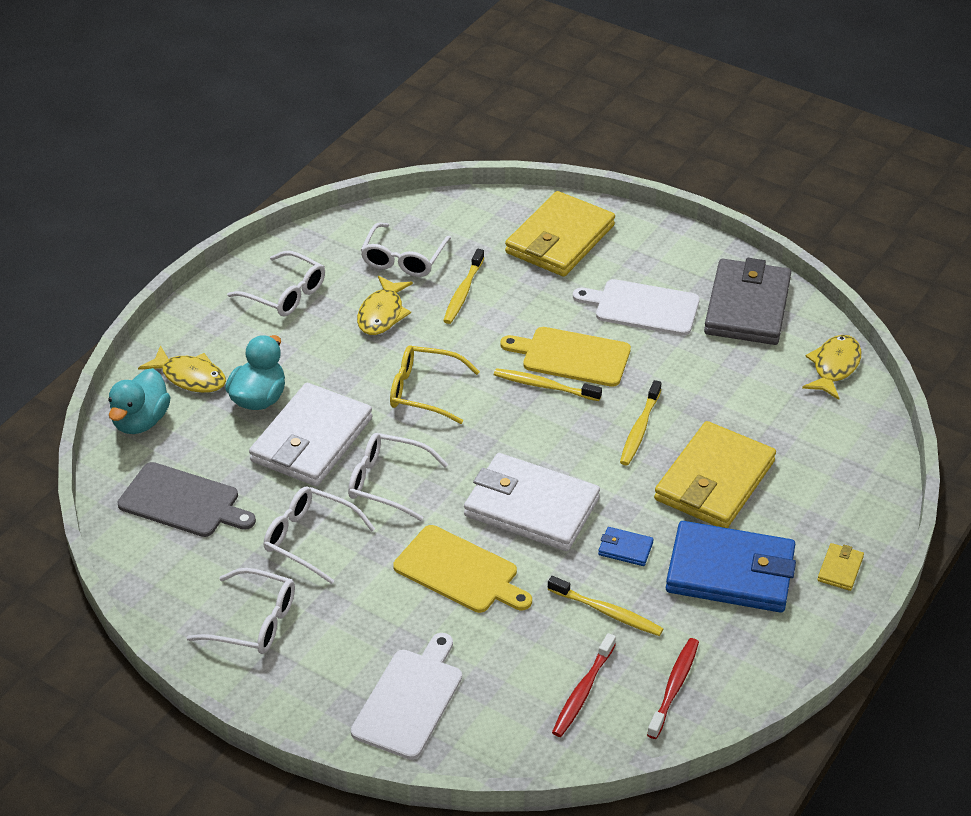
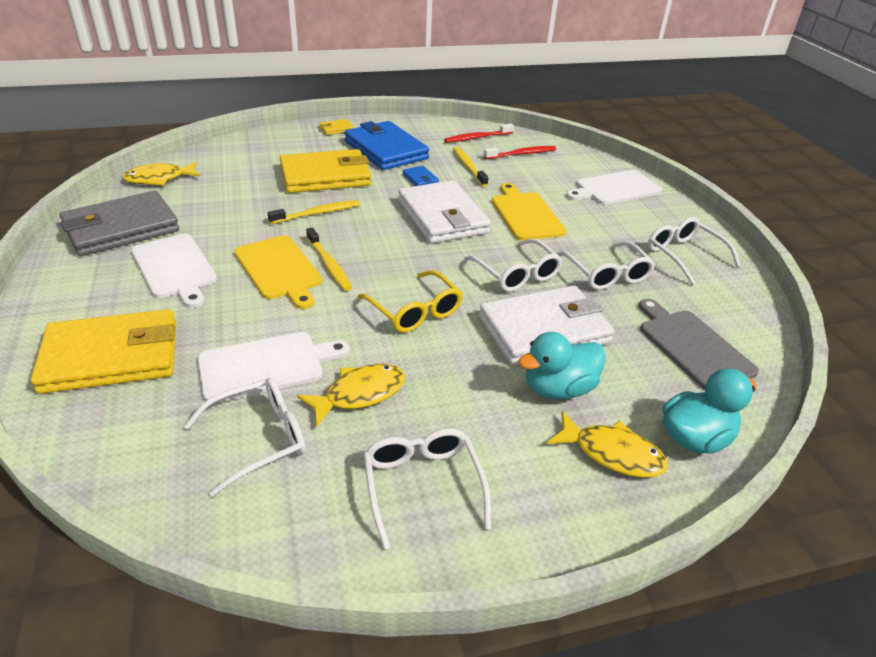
camera: 140 degrees left, 5 degrees down
(190, 377) = (612, 453): yellow fish -> yellow fish turned 135 degrees clockwise
(463, 292) = (266, 366): yellow toothbrush -> white cutting board

